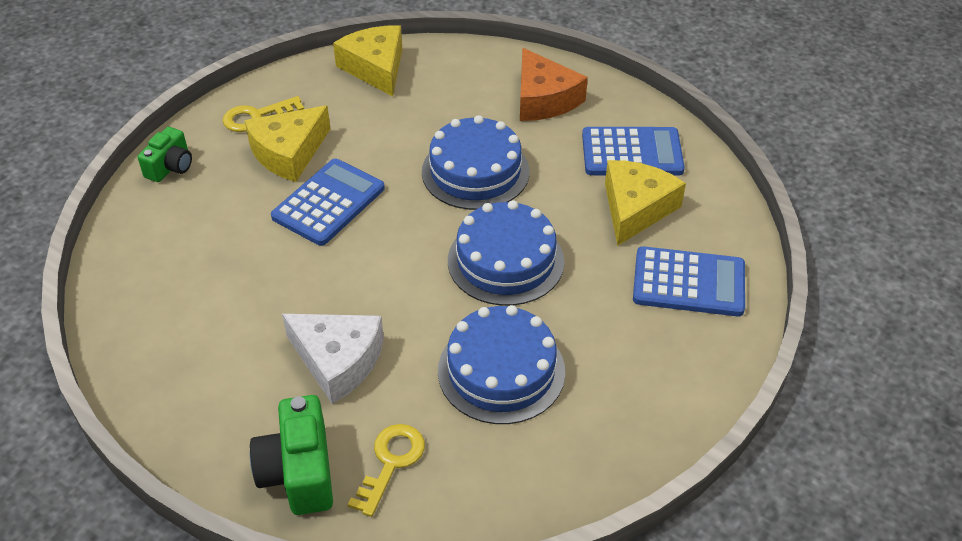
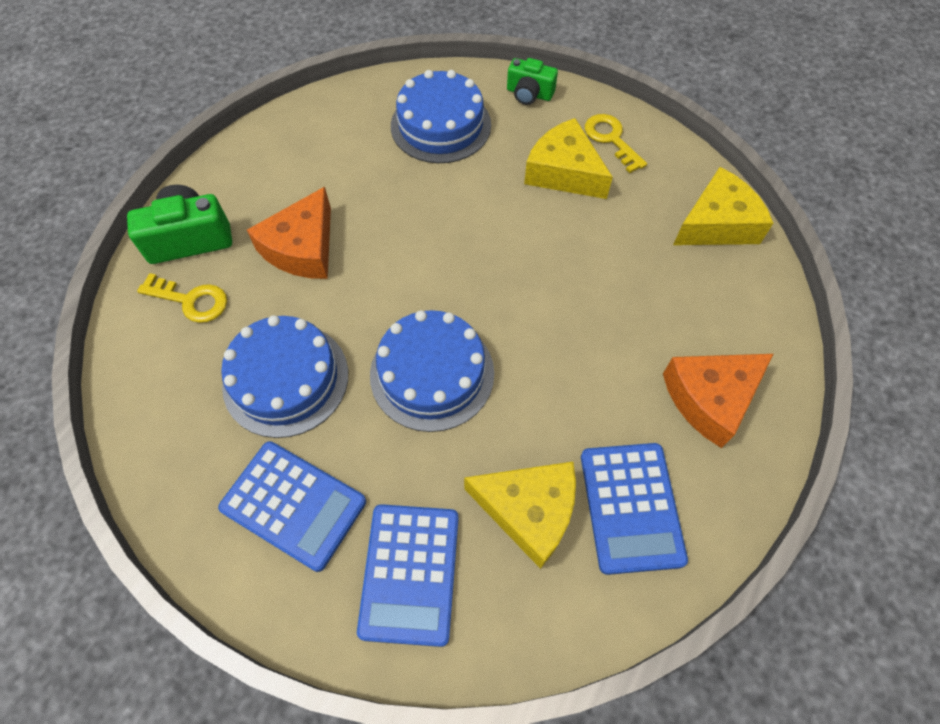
camera: 85 degrees right, 15 degrees up
(328, 203) = (499, 213): blue calculator -> blue calculator (293, 505)
(338, 361) = (302, 248): white cheese -> orange cheese
(475, 171) = (565, 334): blue cake -> blue cake (440, 125)

